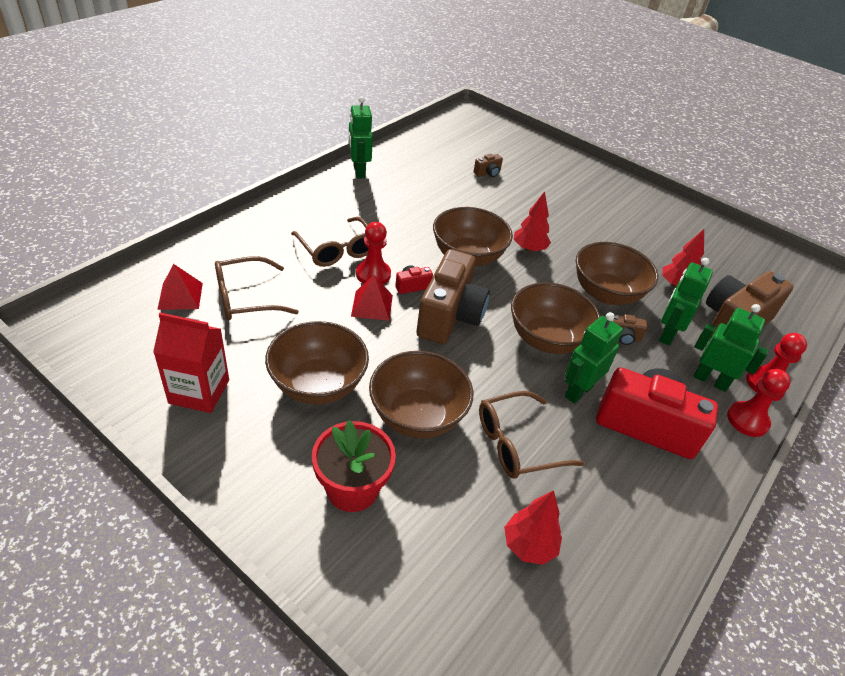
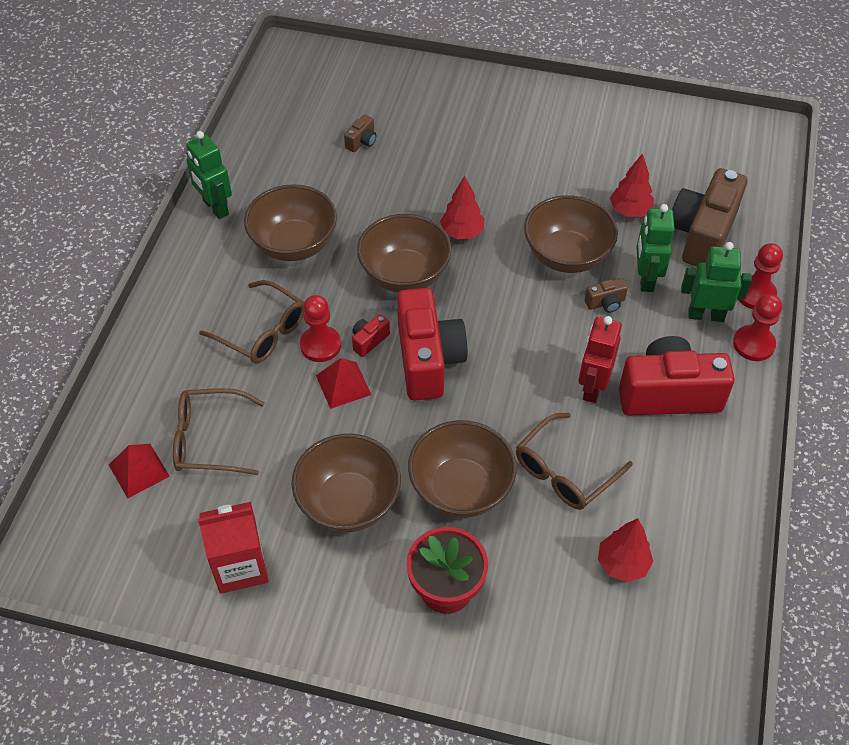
camera: 20 degrees left, 10 degrees up
(245, 298) = (209, 439): brown glasses -> brown glasses turned 45 degrees clockwise
(450, 316) = (428, 360): brown camera -> red camera
(546, 339) = (535, 341): brown bowl -> brown bowl (294, 244)
(578, 391) = (592, 387): green robot -> red robot

